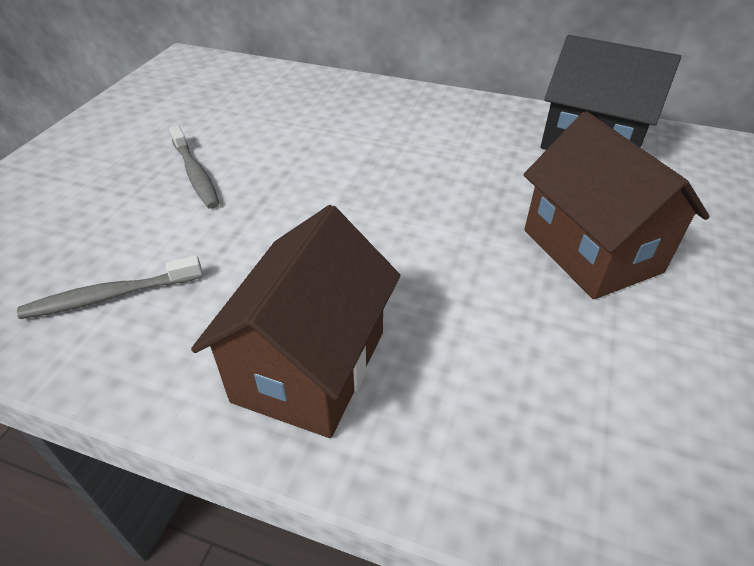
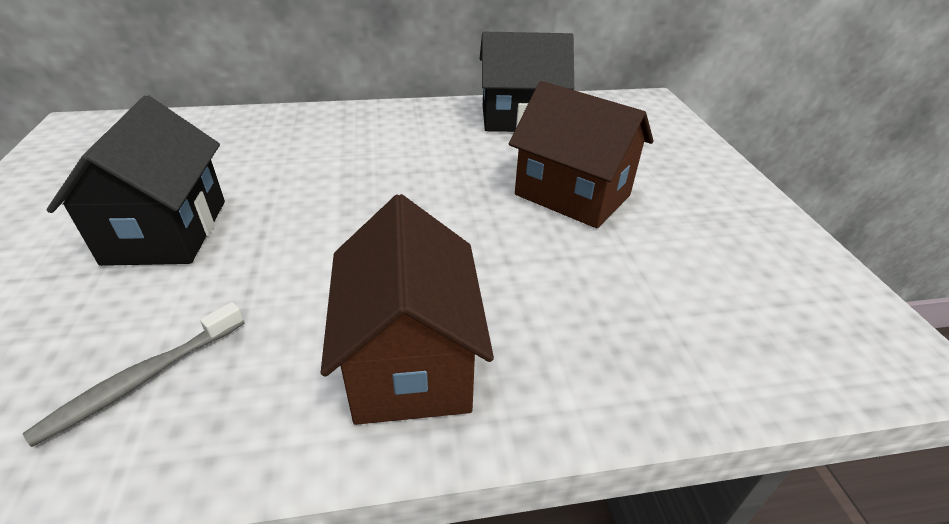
camera: 30 degrees left, 5 degrees down
(195, 174) = (167, 231): grey toothbrush -> black house

